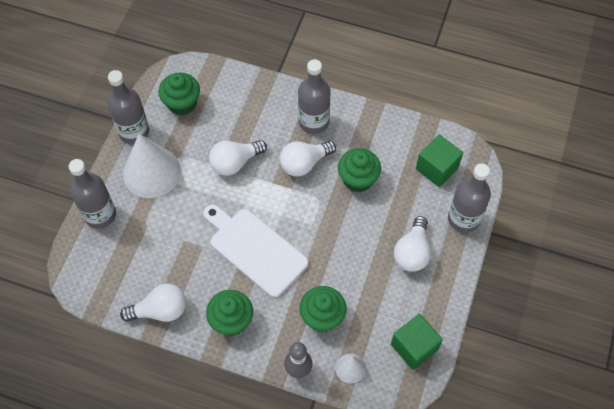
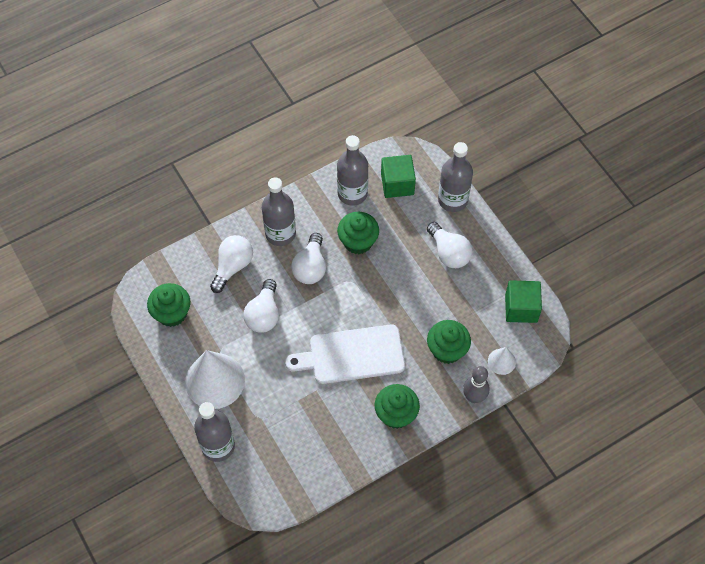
camera: 50 degrees left, 0 degrees up
(134, 132) = (164, 368): grey bottle -> grey bottle (352, 193)
(160, 310) = (343, 459): white light bulb -> white light bulb (233, 266)

